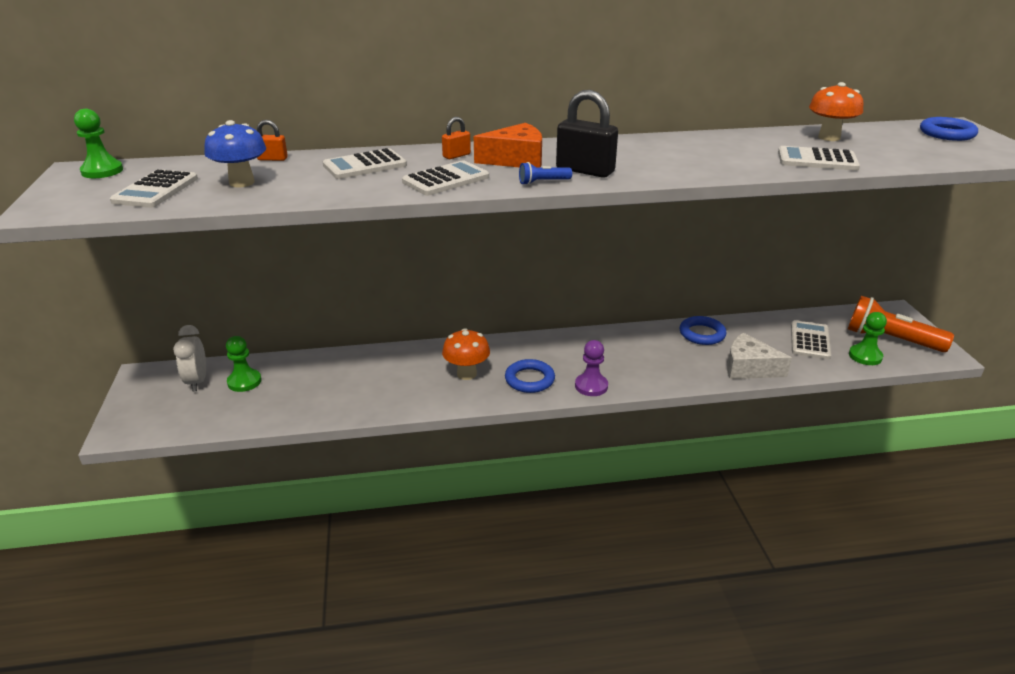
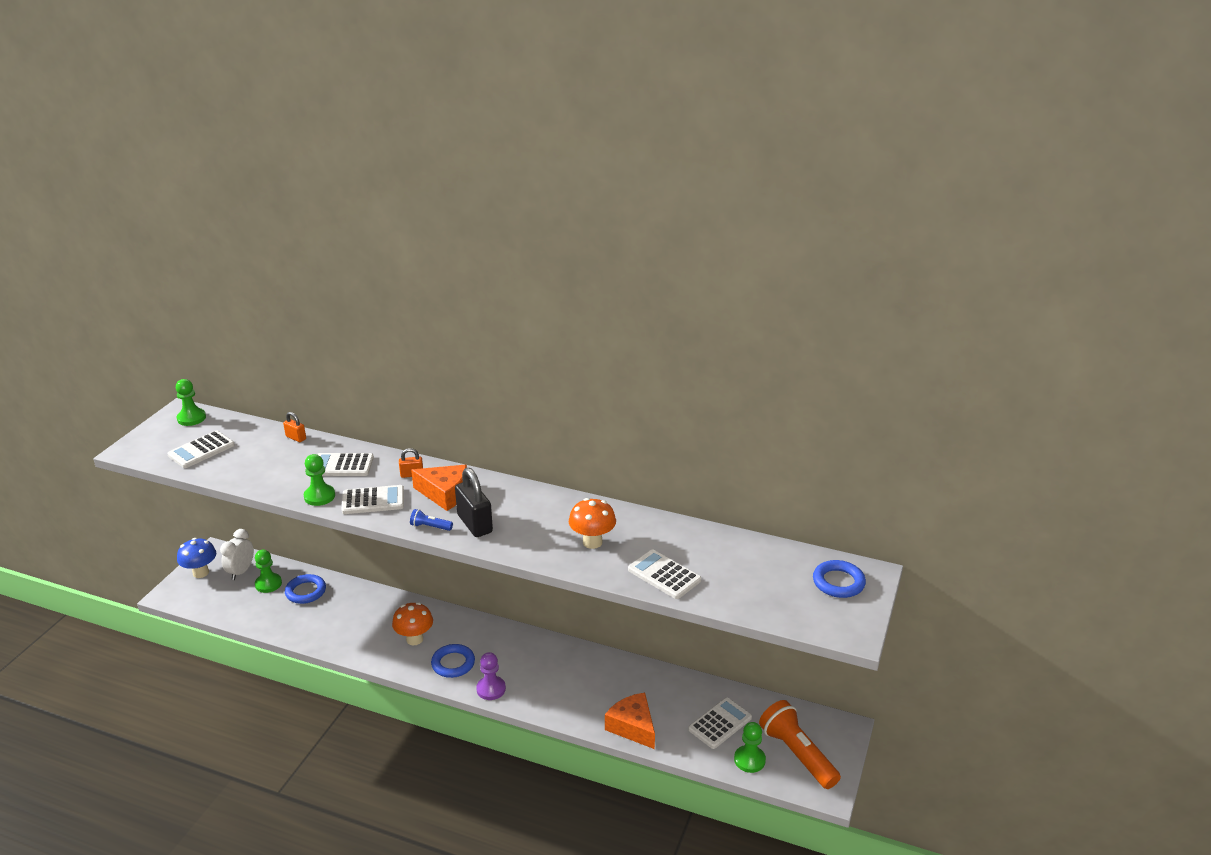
camera: 30 degrees right, 0 degrees up
(242, 182) = (253, 459): blue mushroom -> blue mushroom (201, 573)
(376, 190) = (319, 496): none -> green pawn
(702, 334) = (634, 677): blue ring -> blue ring (306, 591)
(749, 368) = (632, 727): white cheese -> orange cheese
(829, 137) = (722, 550): orange mushroom -> orange mushroom (592, 542)

